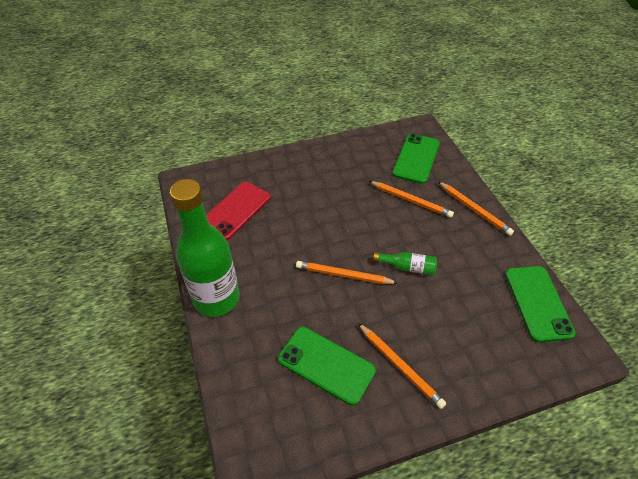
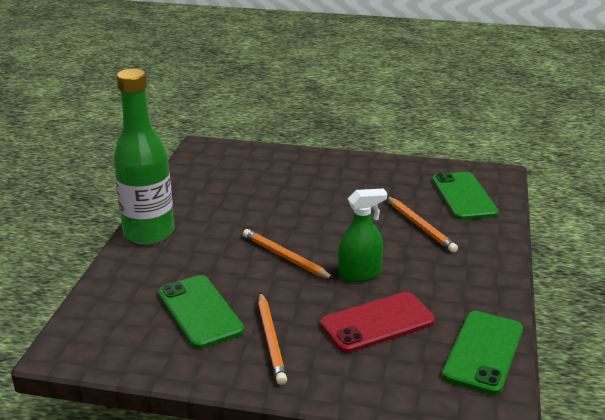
camera: 30 degrees right, 20 degrees down
(235, 210) = (228, 180): red phone -> red phone (377, 322)
(408, 267) = (359, 274): green bottle -> green spray bottle
(416, 158) = (464, 196): green phone -> green phone turned 60 degrees counterclockwise
(474, 210) = (489, 255): orange pencil -> none

